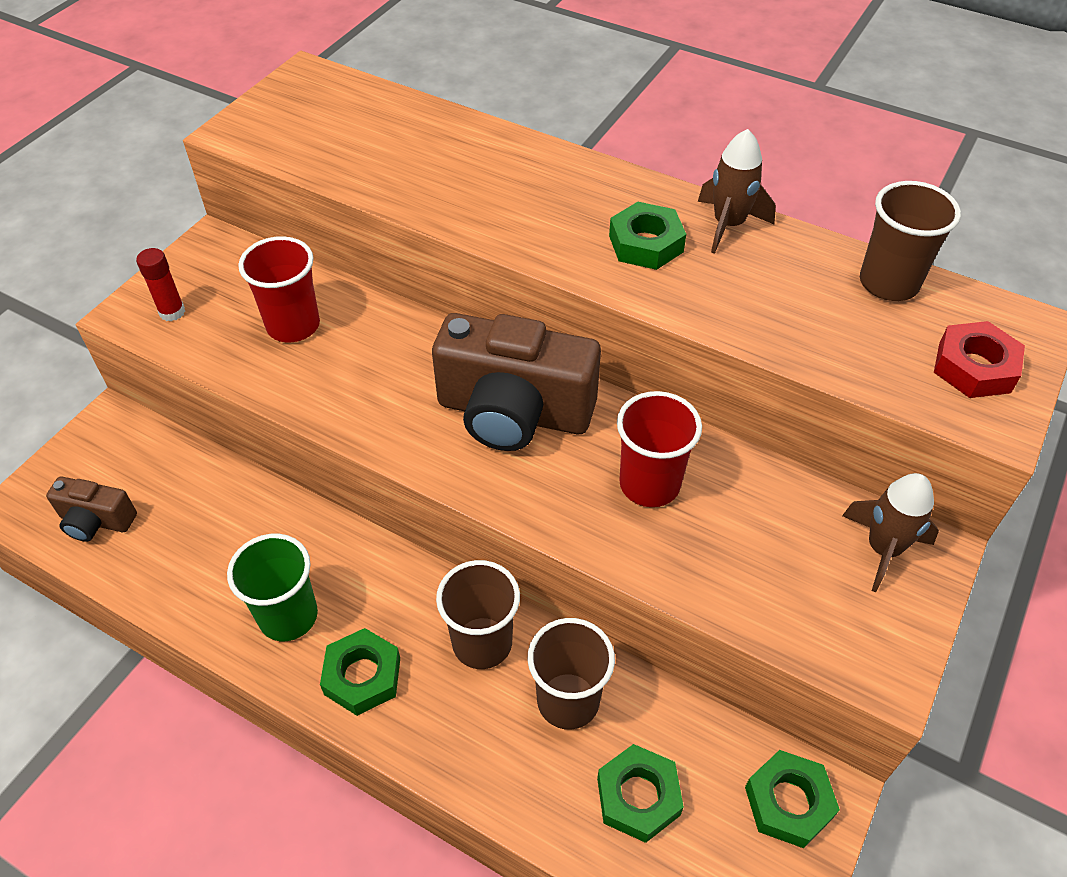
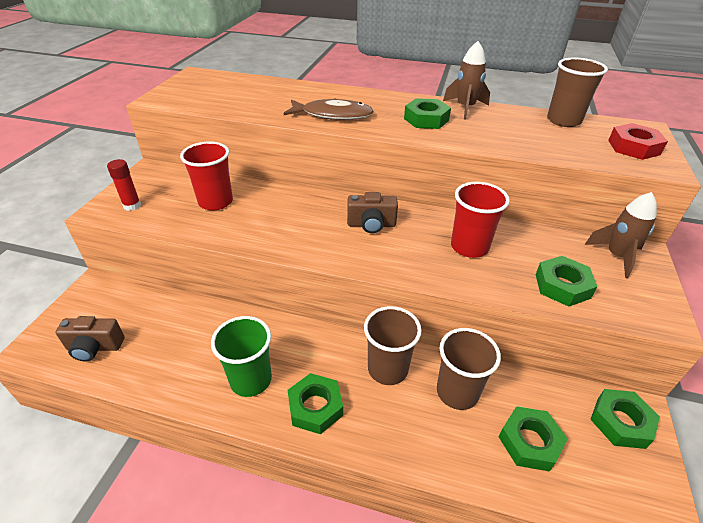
camera: 15 degrees left, 10 degrees down
(495, 210) = (333, 115): none -> brown fish
(514, 412) = (371, 224): brown camera -> brown camera, size x0.50
(759, 584) = (562, 286): none -> green nut

